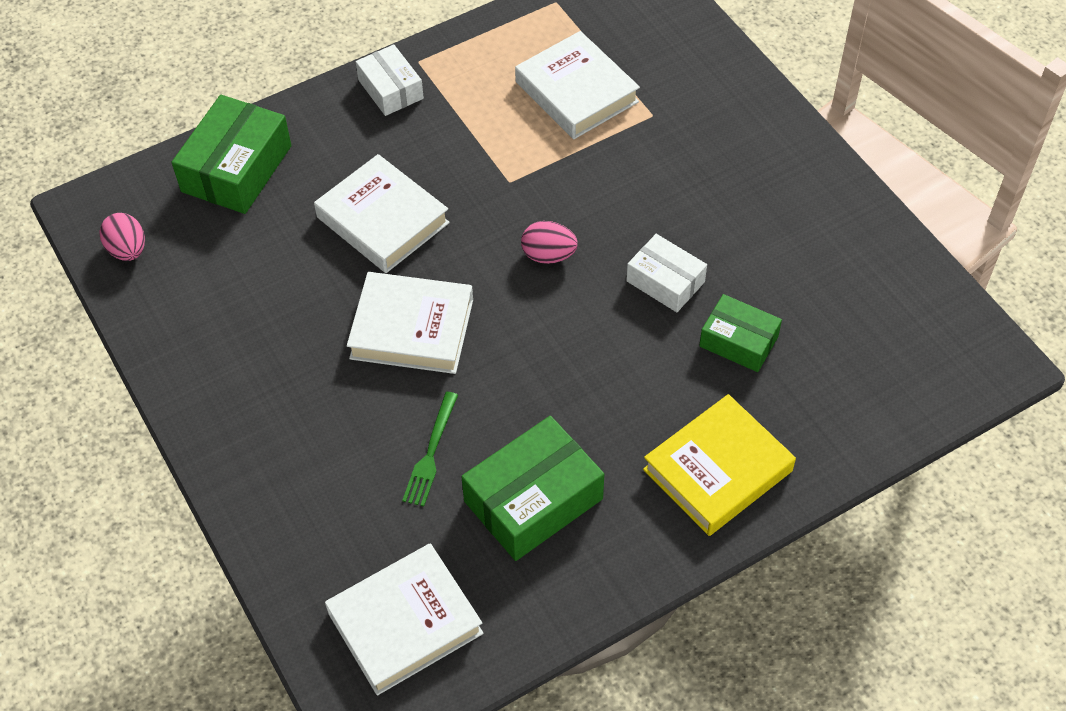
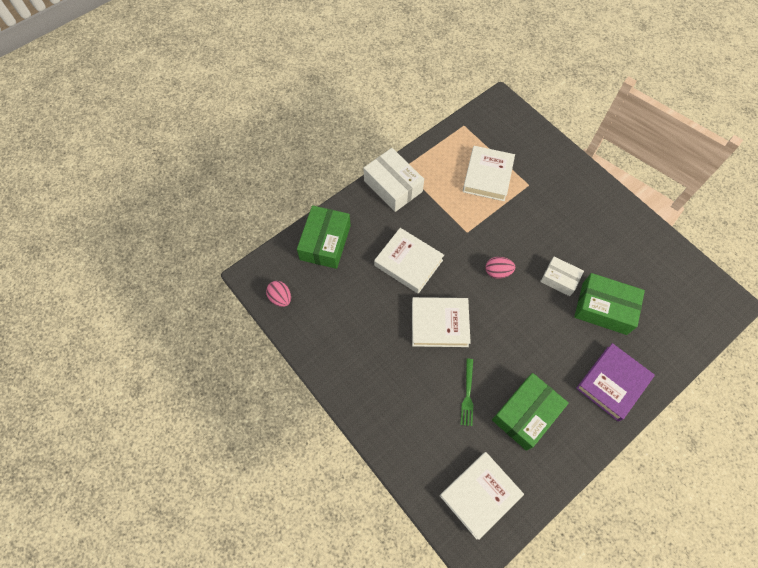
camera: 10 degrees left, 10 degrees up
(390, 89) = (393, 186): white box -> white box, size x1.62
(576, 92) = (487, 176): white book -> white book turned 60 degrees clockwise
(718, 470) = (612, 383): yellow book -> purple book
(738, 341) = (604, 308): green box -> green box, size x1.62

